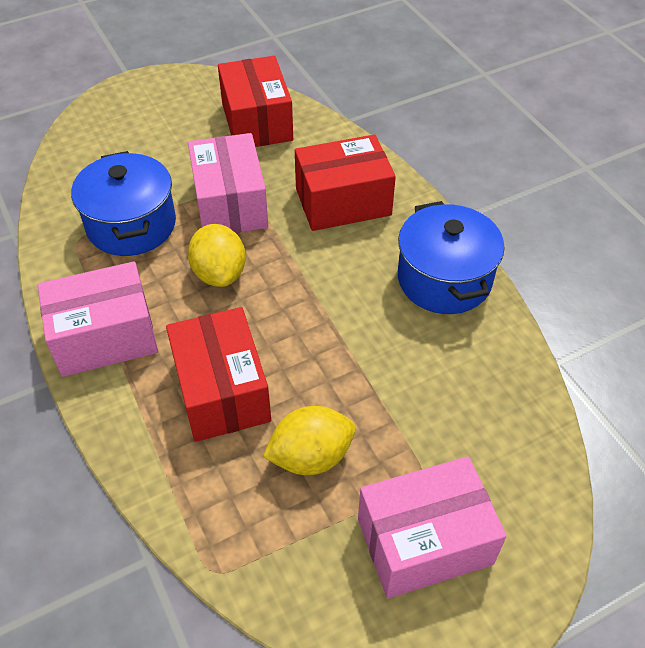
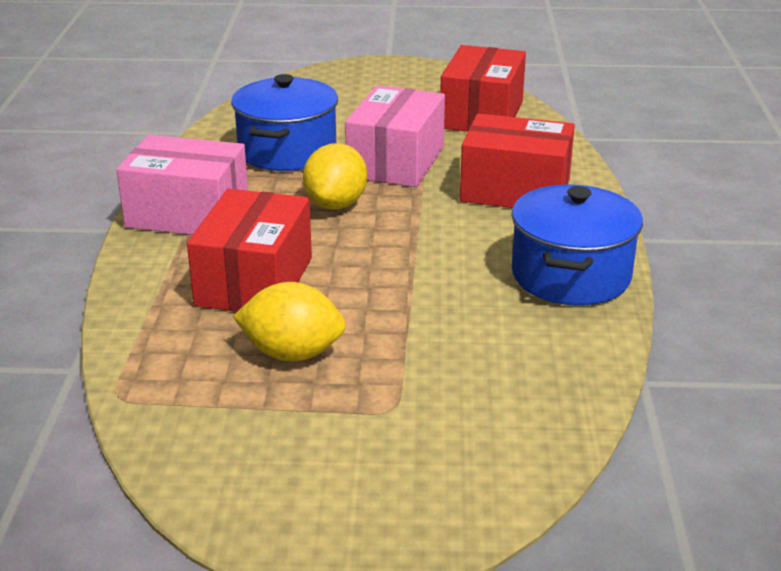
camera: 30 degrees right, 20 degrees down
(424, 541) = (344, 456): pink box -> none

